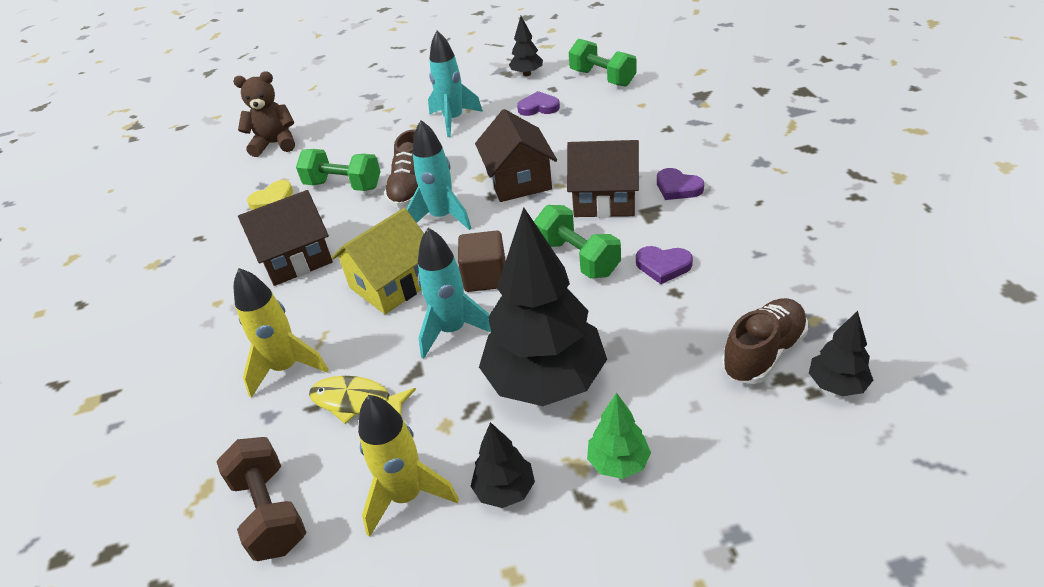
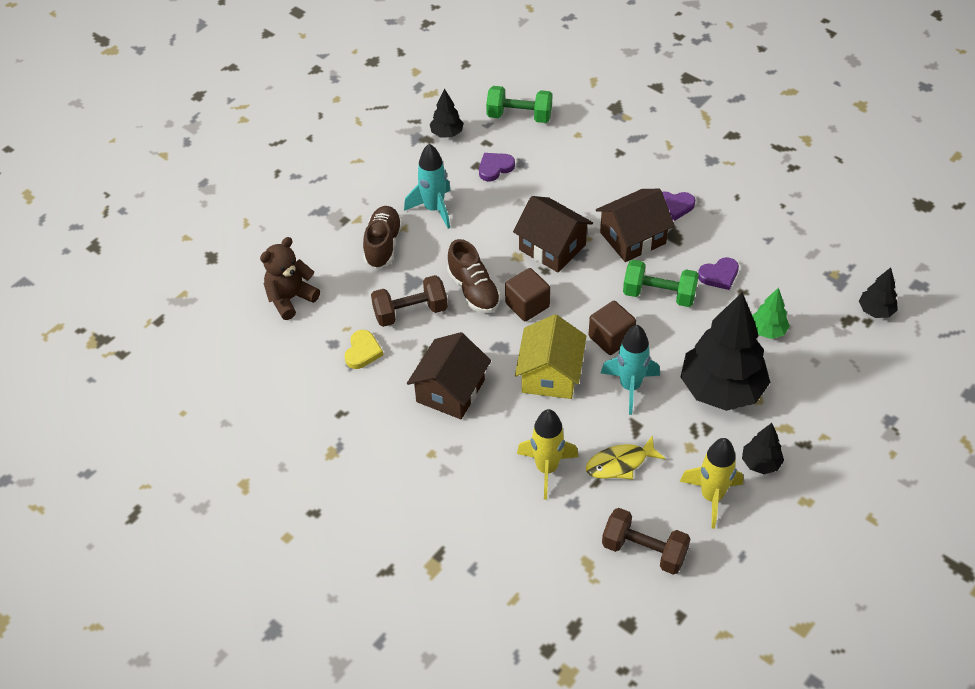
camera: 40 degrees left, 10 degrees up
(343, 185) = (410, 312): green dumbbell -> brown dumbbell
(442, 217) = (527, 305): turquoise rocket -> brown cube
(618, 463) = (804, 415): green tree -> green tree (767, 331)
(763, 353) = (825, 310): brown shoe -> brown shoe (383, 245)

